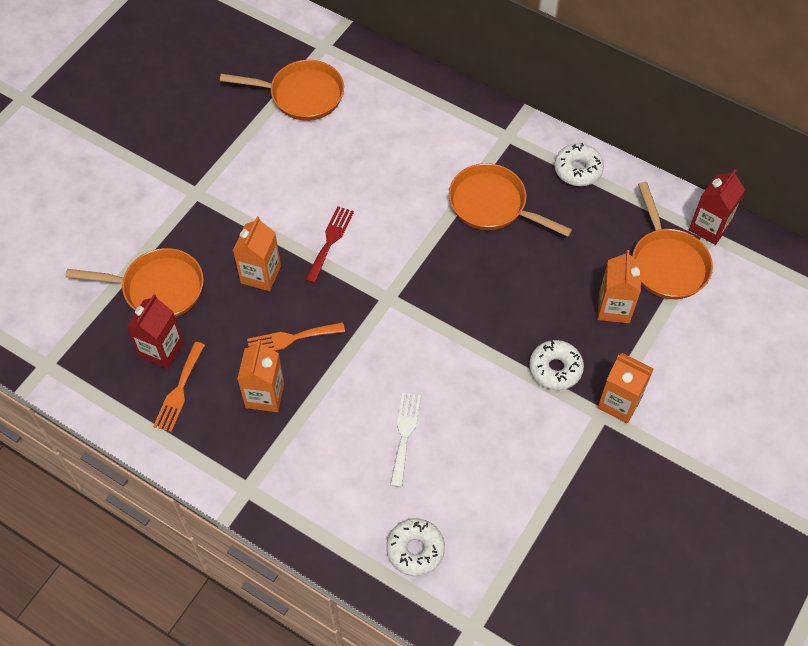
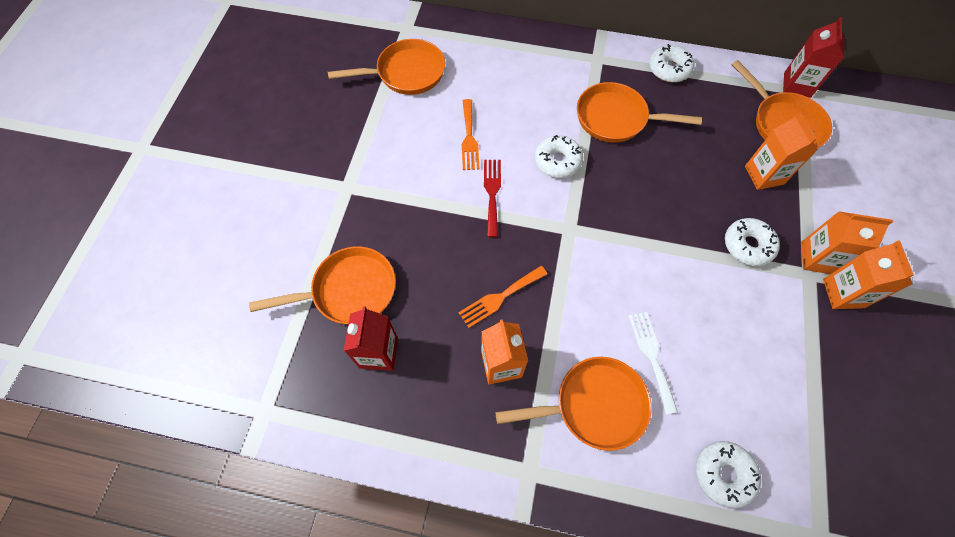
camera: 20 degrees left, 5 degrees up
(179, 390) = (414, 389): orange fork -> orange fork (469, 138)
(260, 274) = (443, 245): orange carton -> orange carton (843, 293)
(330, 457) = (594, 405): none -> orange pan
(410, 230) = (557, 161): none -> white donut

